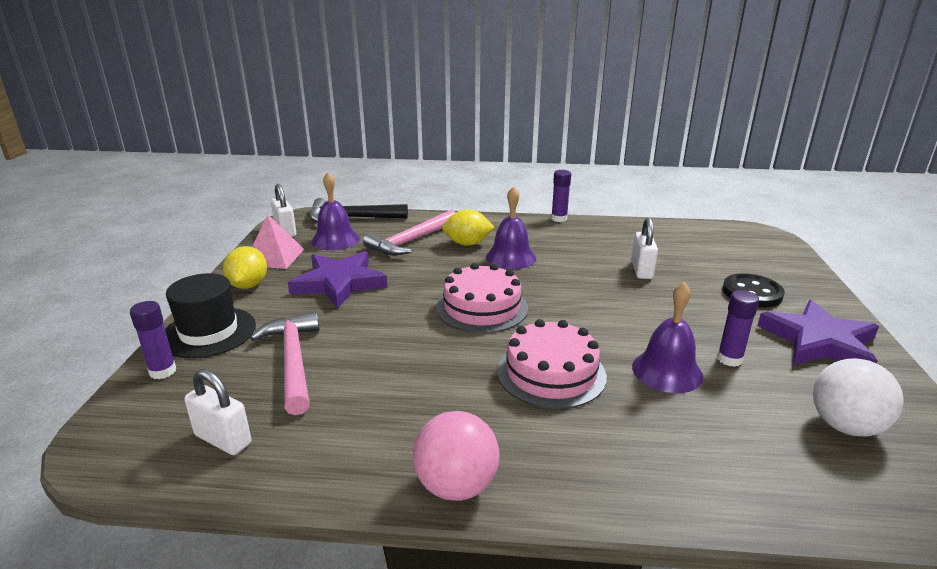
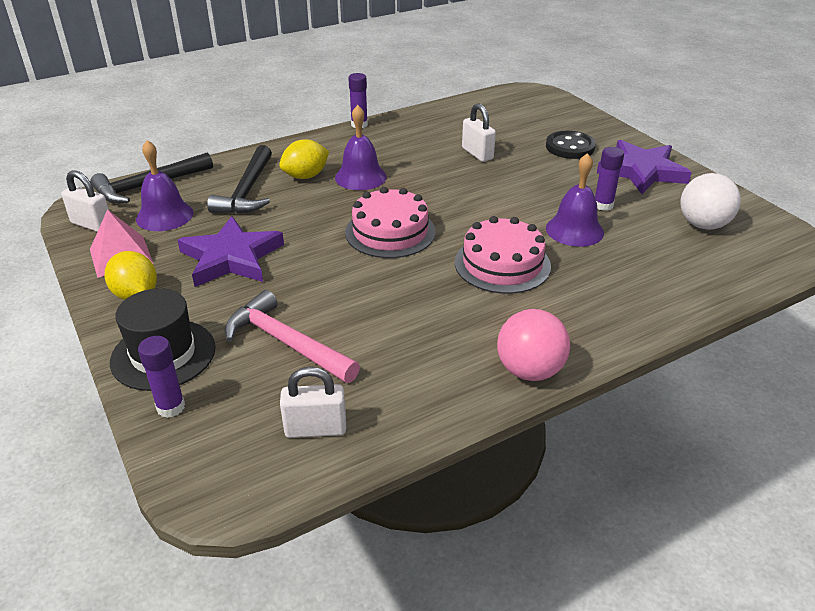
camera: 35 degrees left, 10 degrees up
(411, 241) = (247, 191): pink hammer -> black hammer

